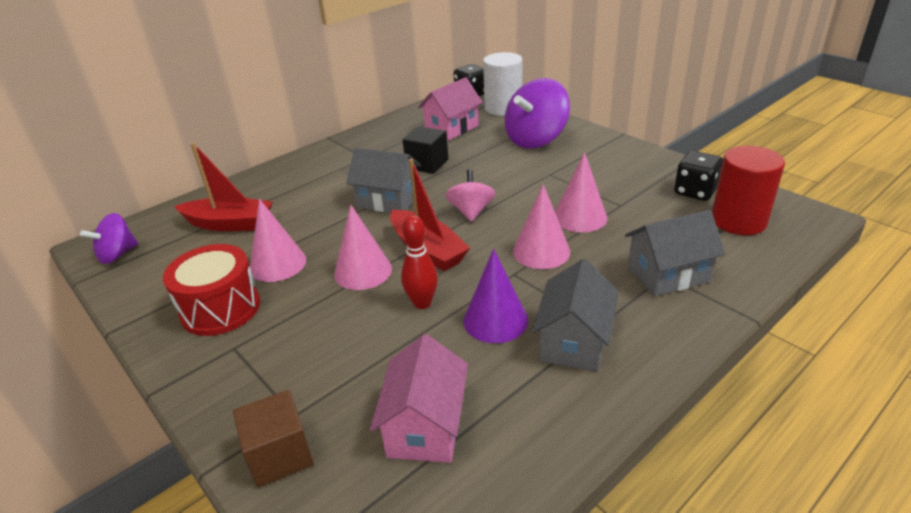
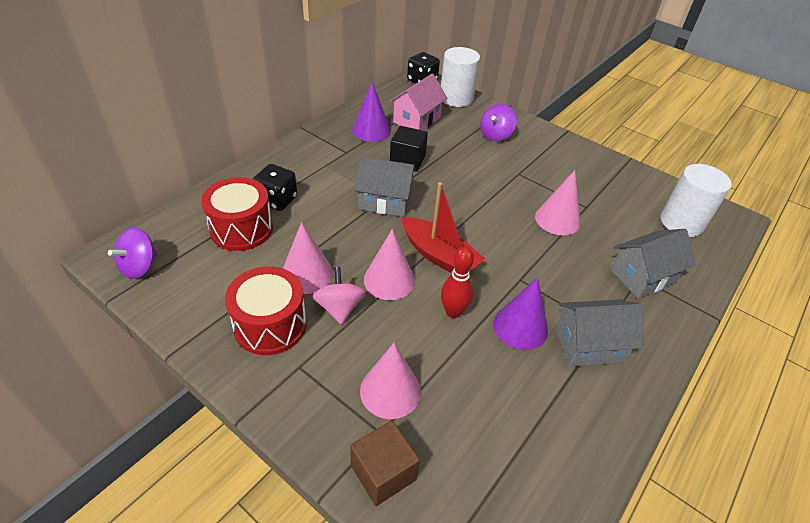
camera: 15 degrees left, 10 degrees up
(229, 224) = (241, 229): red boat -> red drum
(399, 138) = (371, 130): none -> purple cone
(425, 427) = (496, 434): pink house -> none
(471, 211) = (464, 214): pink spinning top -> pink spinning top (339, 308)
(536, 139) = (495, 135): purple spinning top -> purple spinning top, size x0.58
(541, 251) = (536, 255): pink cone -> pink cone (390, 391)
(574, 342) = (589, 345): grey house -> grey house turned 75 degrees clockwise
(695, 192) = (641, 193): black dice -> black dice (277, 200)
(738, 221) = (681, 222): red cylinder -> white cylinder

